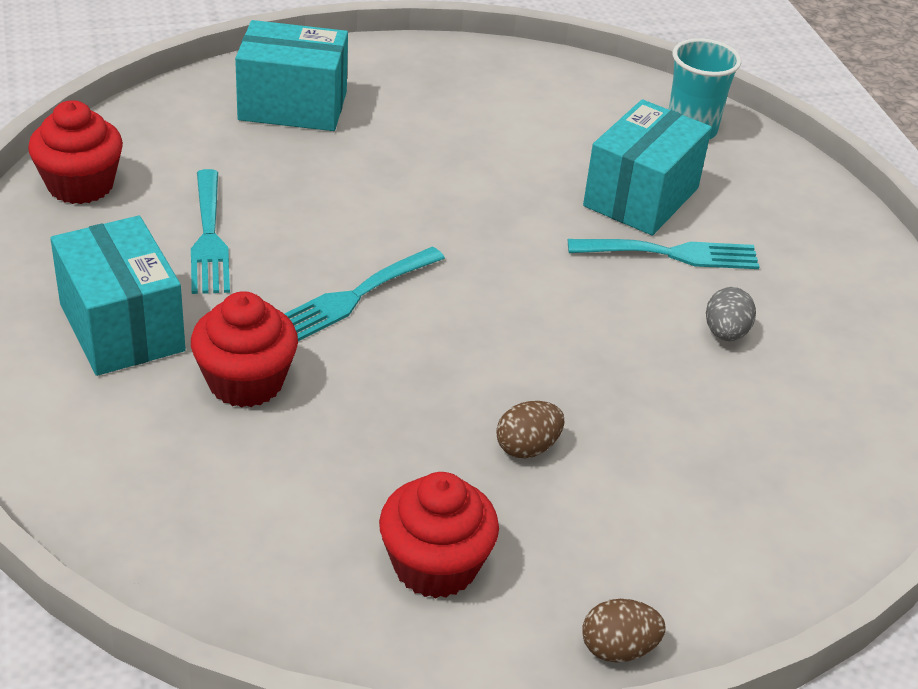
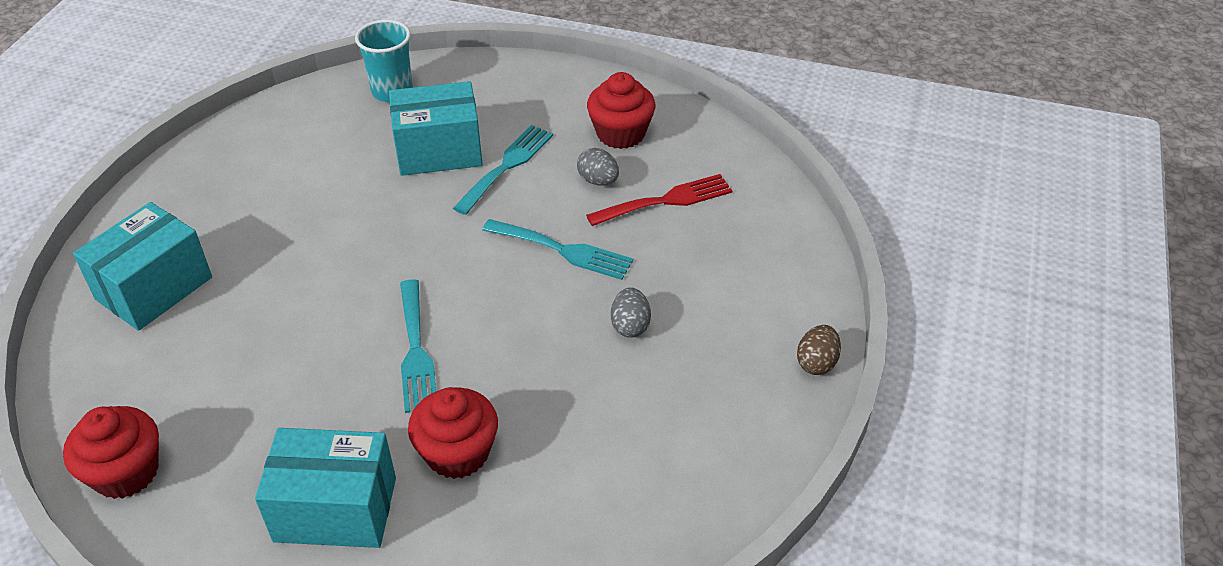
camera: 55 degrees left, 5 degrees up
(209, 238) = (274, 410): turquoise fork -> turquoise fork (563, 250)
(435, 565) = (701, 421): red cupcake -> red cupcake (621, 133)
(527, 448) = (630, 326): brown egg -> grey egg
(641, 197) = (439, 151): turquoise box -> turquoise box turned 75 degrees counterclockwise
(754, 403) = (666, 201): none -> red fork

